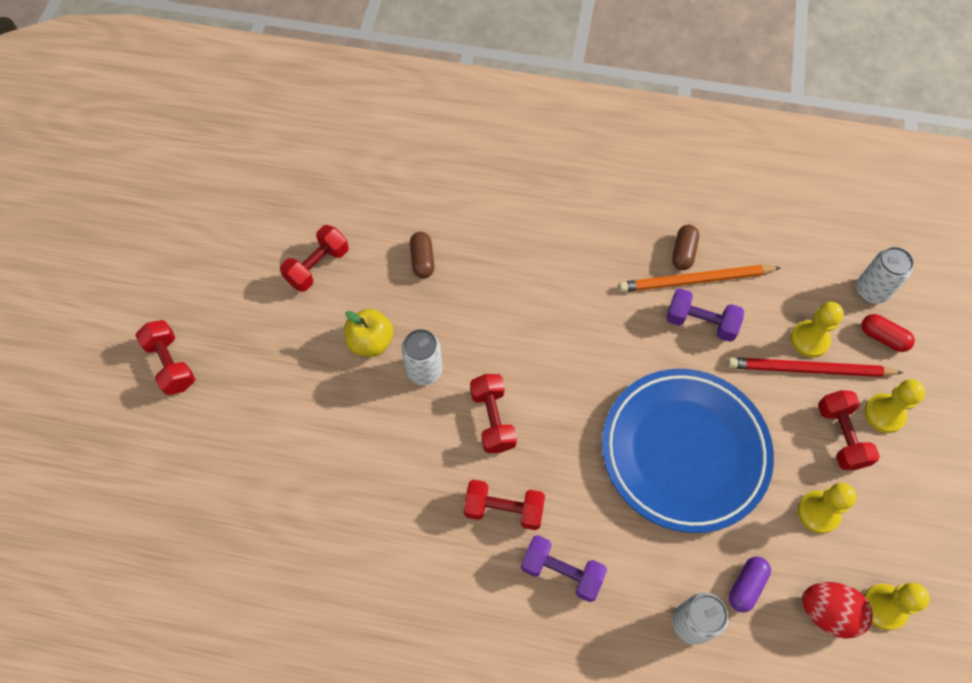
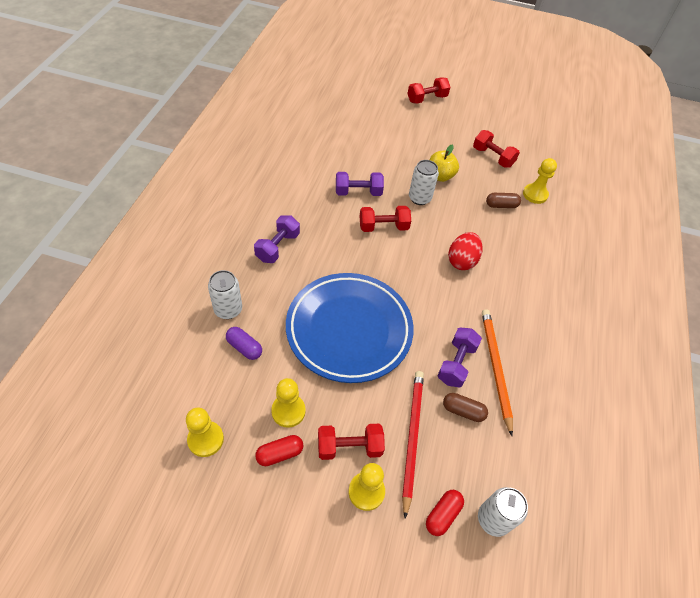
camera: 90 degrees right, 10 degrees down
(424, 462) = (358, 192): none -> purple dumbbell
(504, 509) = (322, 225): red dumbbell -> none
(683, 252) = (521, 364): brown capsule -> brown capsule (463, 411)
(809, 340) = (440, 446): yellow pawn -> yellow pawn (535, 194)
(827, 612) = (212, 397): red egg -> red egg (462, 261)
(873, 513) = (280, 454): none -> red capsule

